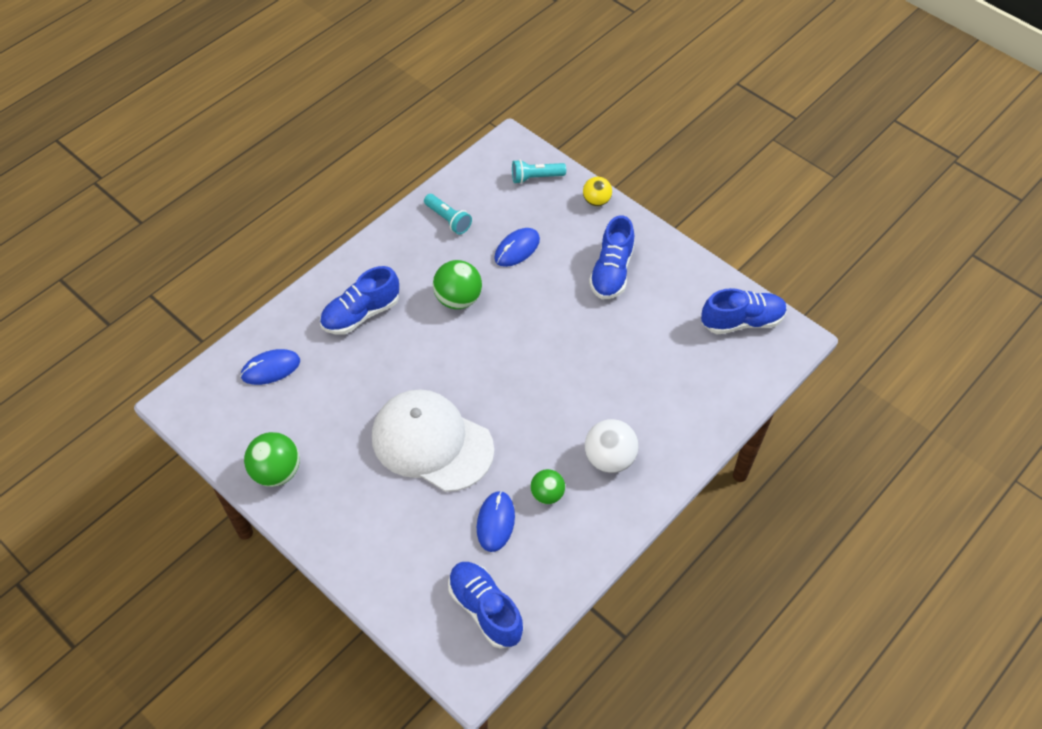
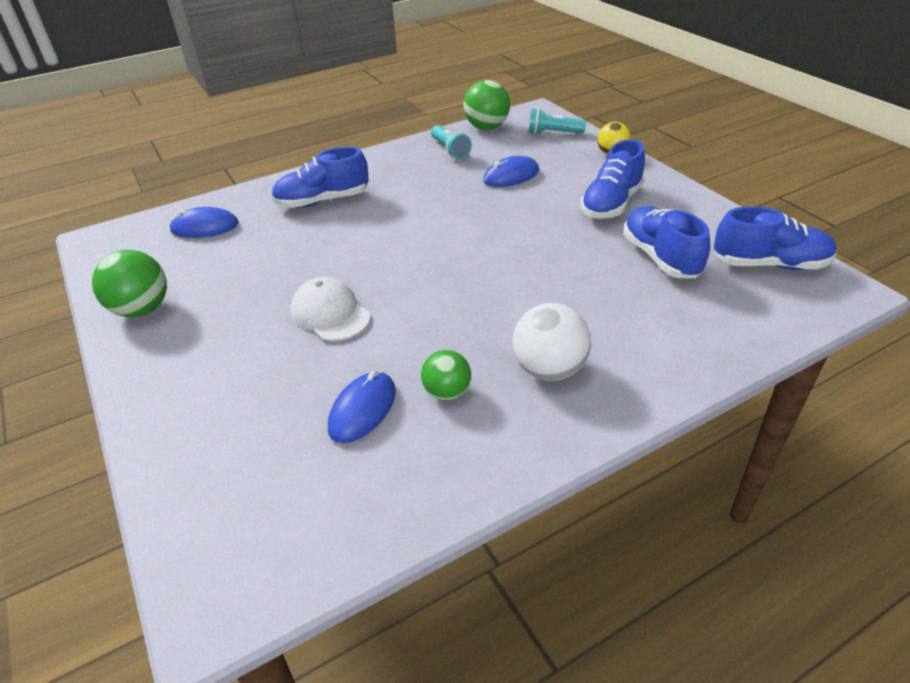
camera: 20 degrees right, 15 degrees down
(432, 442) = (330, 314): white cap -> white cap, size x0.55
(458, 299) = (429, 203): green ball -> green ball (487, 127)
(485, 609) = (289, 515): blue shoe -> blue shoe (660, 257)

